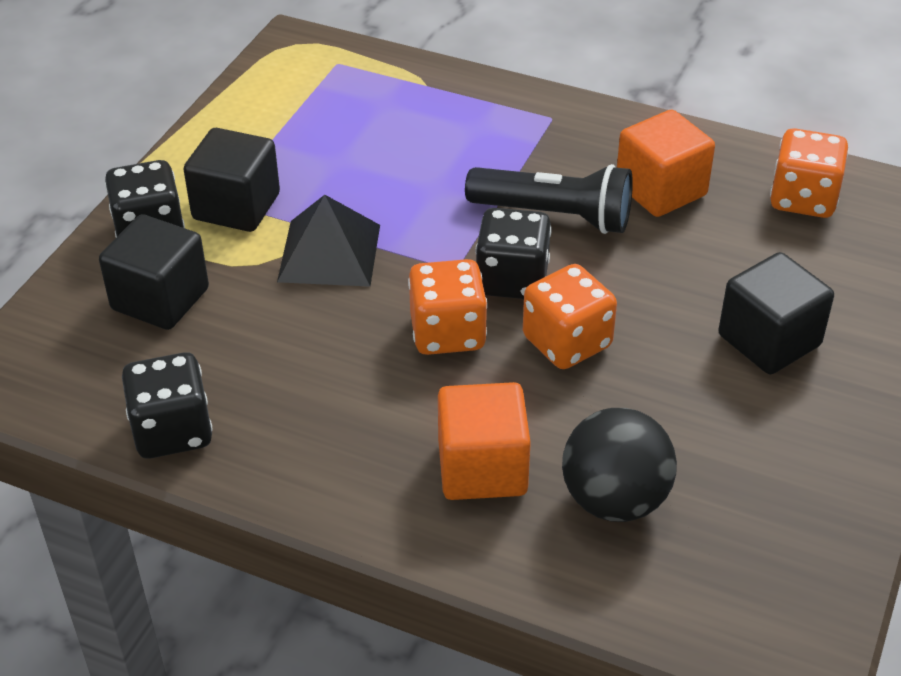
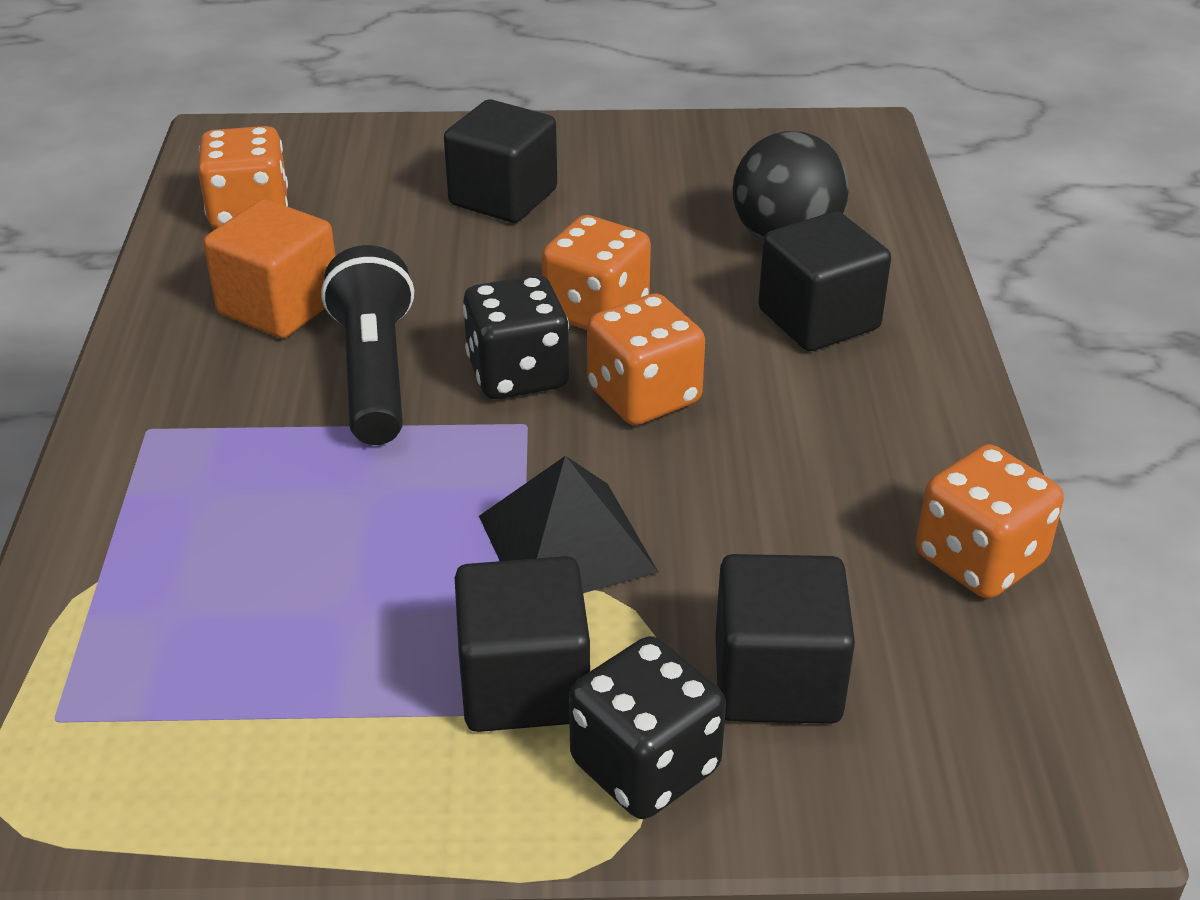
camera: 115 degrees left, 5 degrees down
(172, 431) = (979, 560): black dice -> orange dice
(482, 468) = (818, 319): orange cube -> black cube

